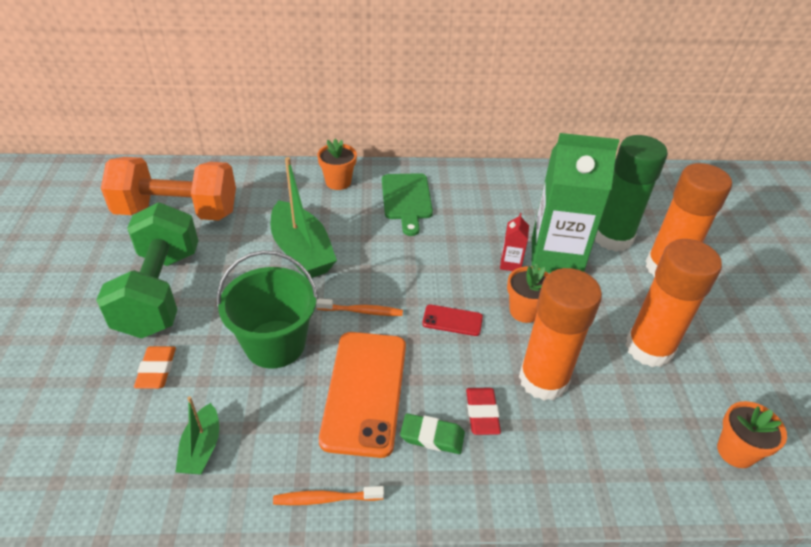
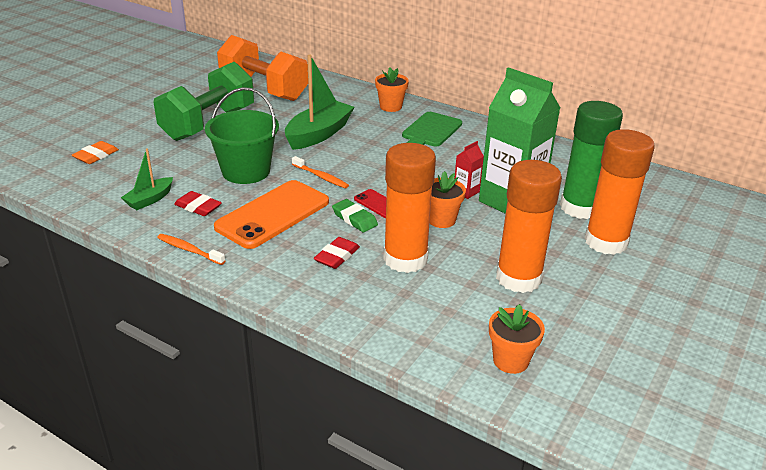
camera: 35 degrees right, 10 degrees down
(156, 370) = (166, 157): orange eraser -> orange eraser (96, 156)
(272, 427) = (198, 207): none -> red eraser
(302, 251) = (319, 134): green boat -> green boat turned 150 degrees counterclockwise
(432, 436) = (288, 252): green eraser -> green eraser (354, 219)

